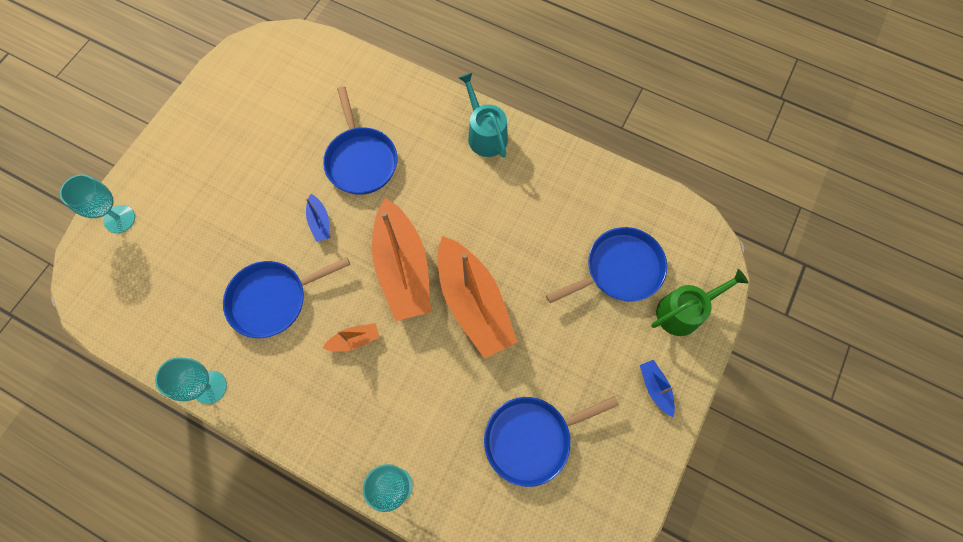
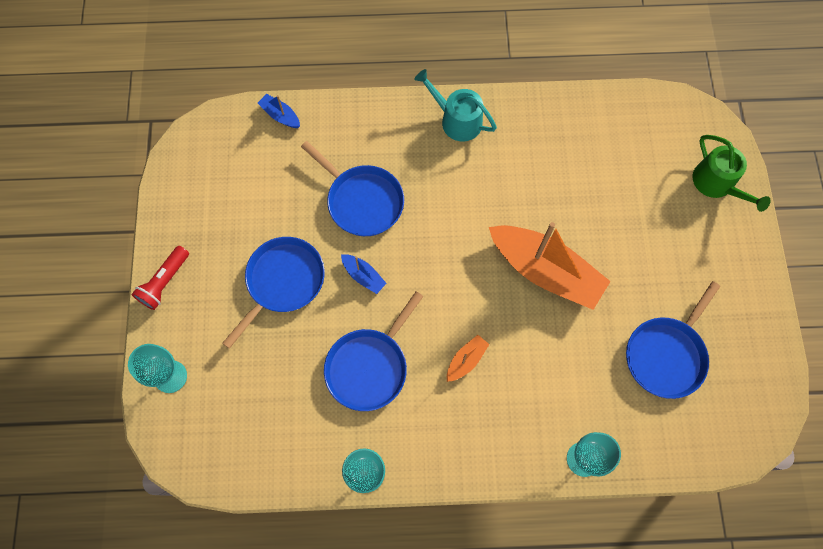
camera: 30 degrees left, 0 degrees up
(167, 143) = (165, 282): none -> red flashlight
(403, 268) = (465, 275): orange boat -> none
(619, 269) = (645, 177): blue pan -> blue pan (283, 282)
(655, 388) = (734, 258): blue boat -> blue boat (280, 115)
(683, 311) = (717, 184): green watering can -> green watering can turned 120 degrees clockwise

